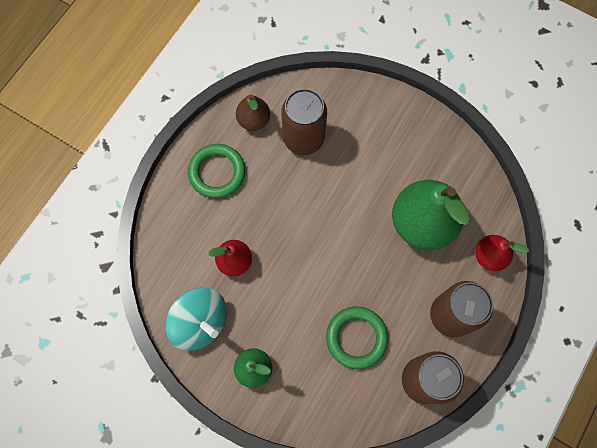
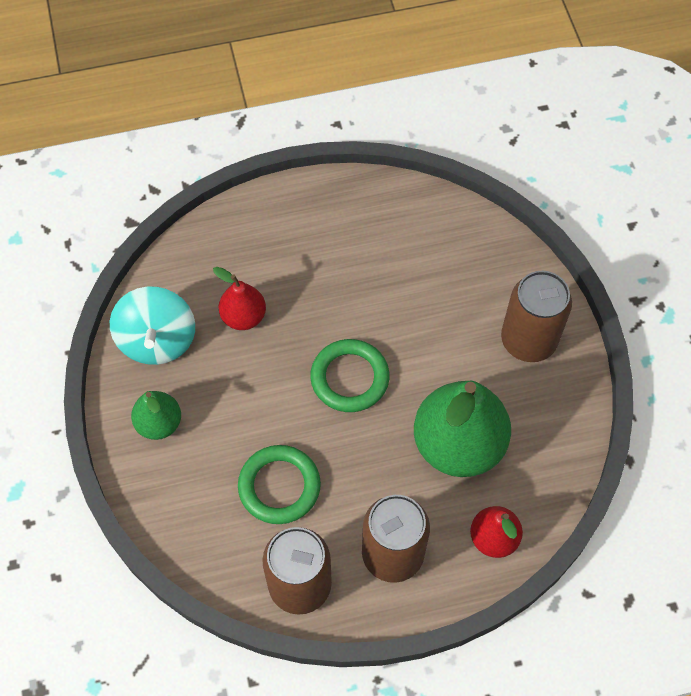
camera: 45 degrees right, 10 degrees down
(217, 172) = (312, 227): green ring -> green ring (349, 378)
(254, 120) = (396, 210): brown pear -> none
(303, 138) = (426, 266): brown can -> brown can (528, 340)

